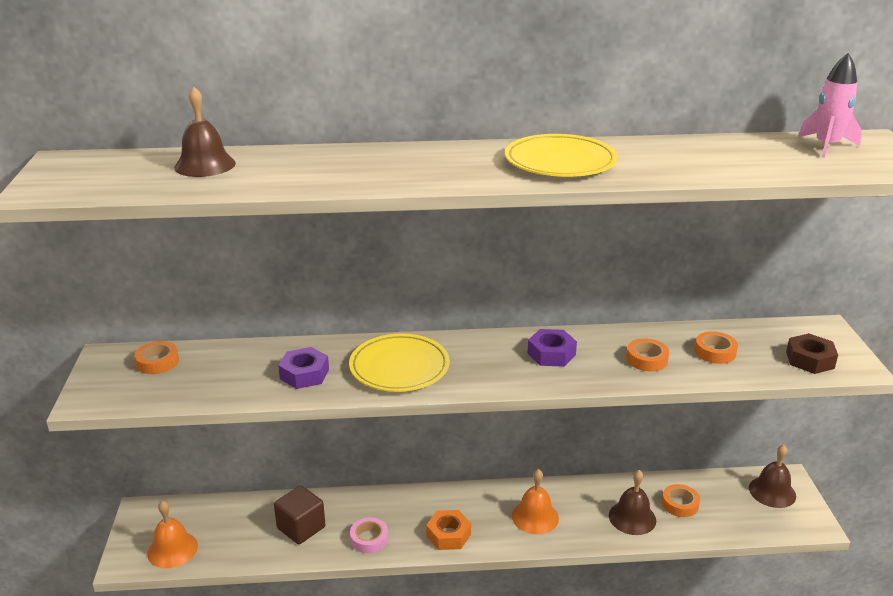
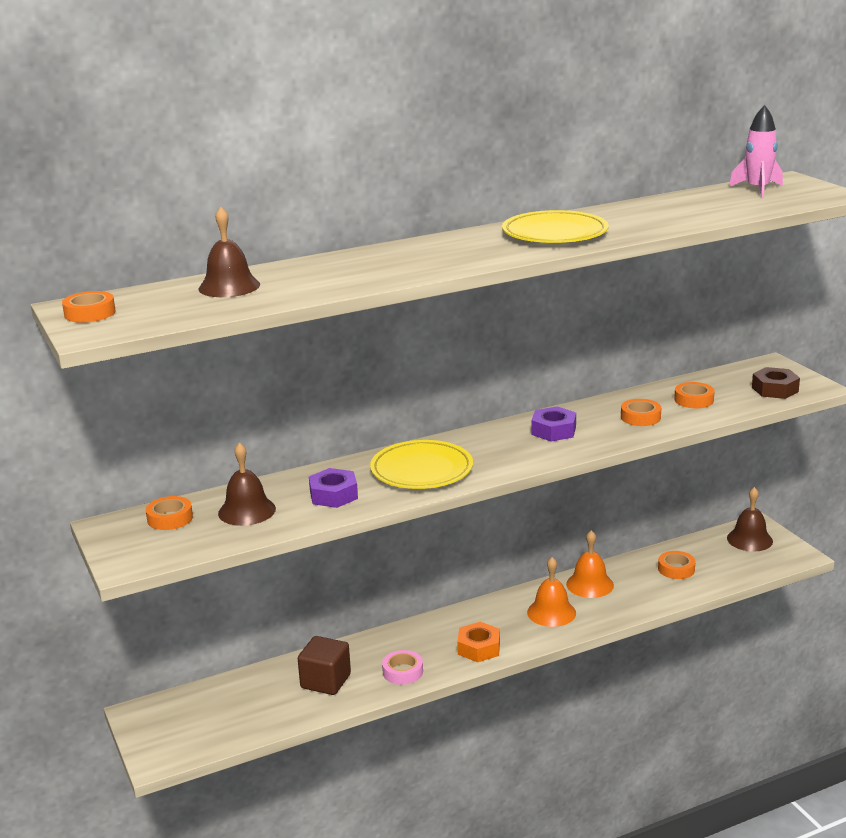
camera: 20 degrees left, 5 degrees down
(64, 170) = (90, 313): none -> orange tape
(172, 549) = (201, 735): orange bell -> orange bell (590, 584)
(632, 517) = (640, 590): brown bell -> brown bell (247, 511)

